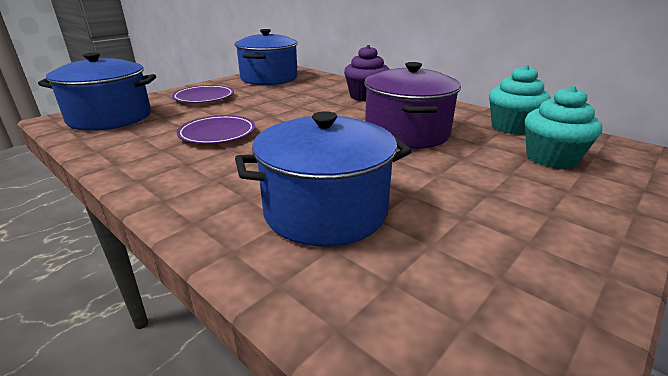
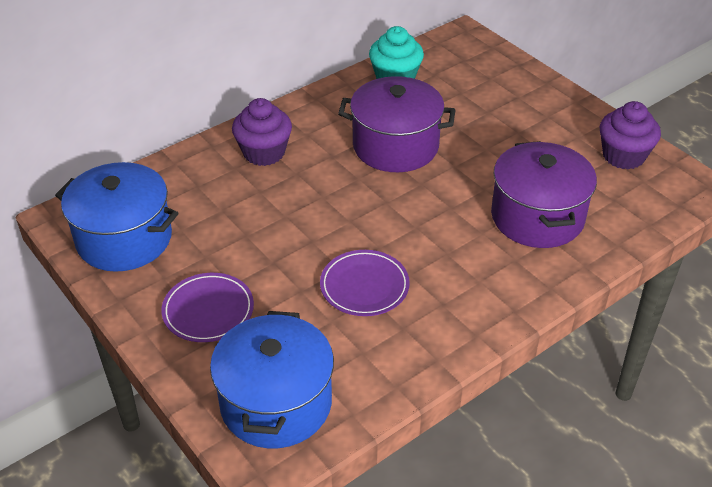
camera: 80 degrees left, 15 degrees up
(325, 210) = (537, 217): blue pot -> purple pot
(521, 295) = (623, 156): none -> purple cupcake
(551, 158) = (466, 83): turquoise cupcake -> none

